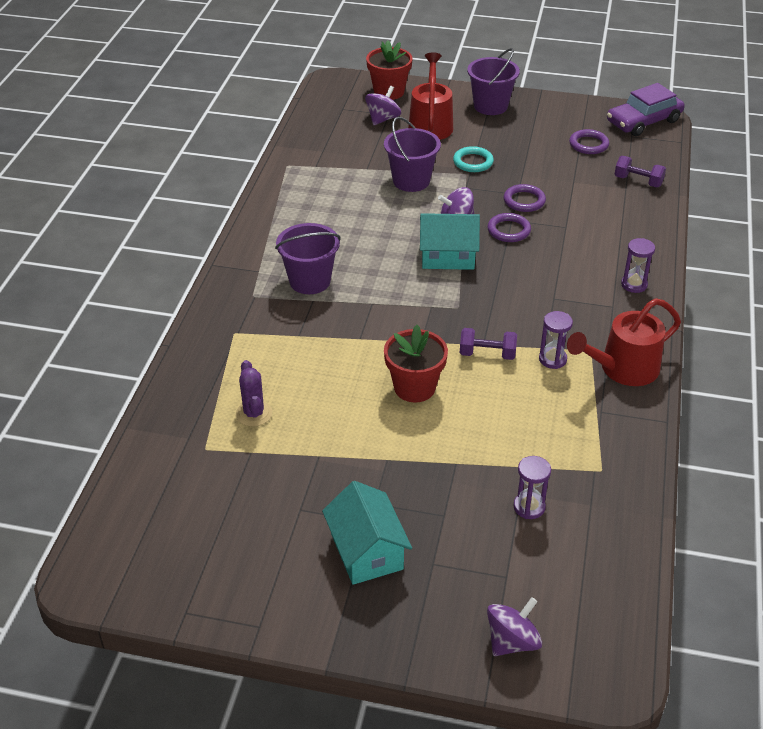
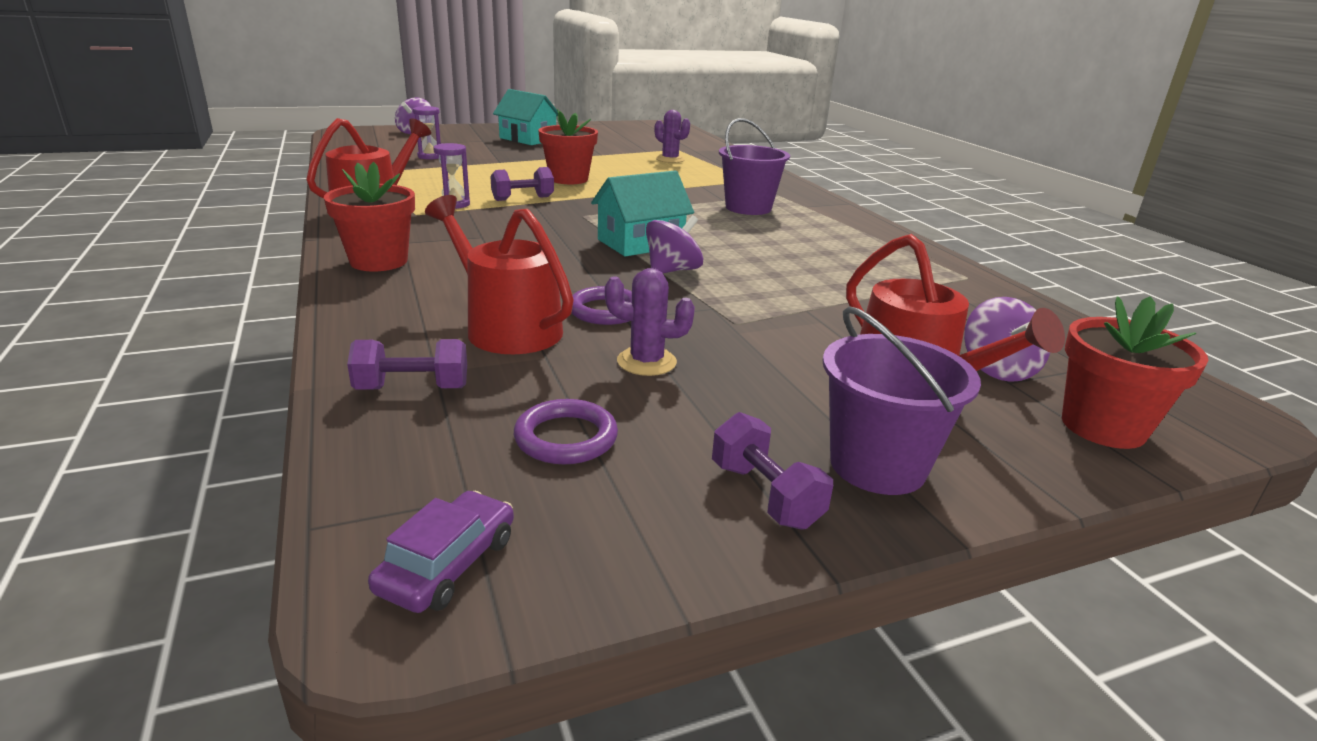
camera: 145 degrees right, 15 degrees down
(411, 181) = (795, 297): purple bucket -> none
(473, 162) = (749, 342): turquoise ring -> none
(508, 230) = (593, 276): purple ring -> none
(531, 166) = (646, 362): none -> purple cactus
(538, 110) = (765, 495): none -> purple dumbbell
(582, 204) = (506, 328): none -> red watering can
(634, 284) = (379, 261): purple hourglass -> red flower pot
(643, 121) = (448, 564): purple car -> purple car, size x0.57

